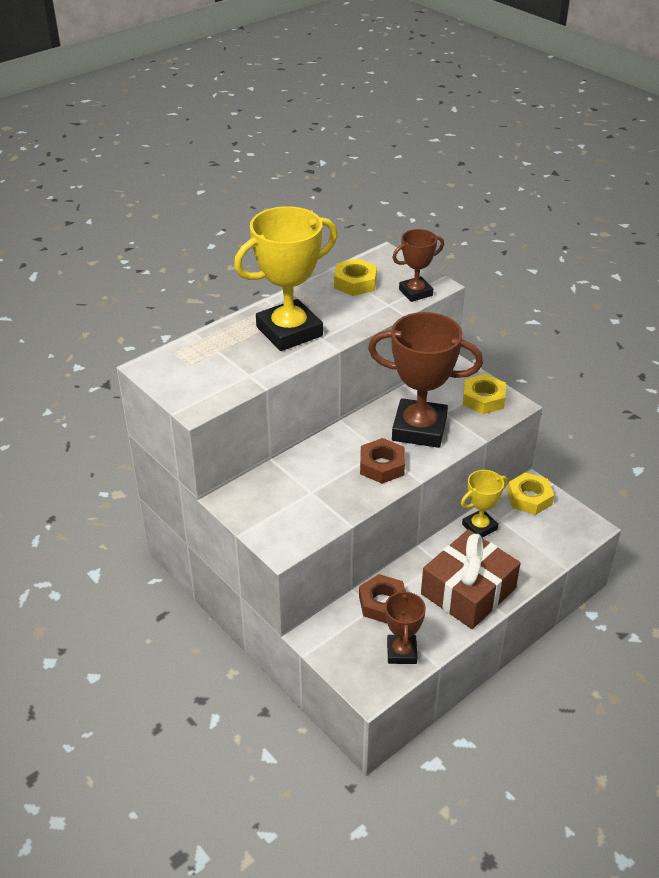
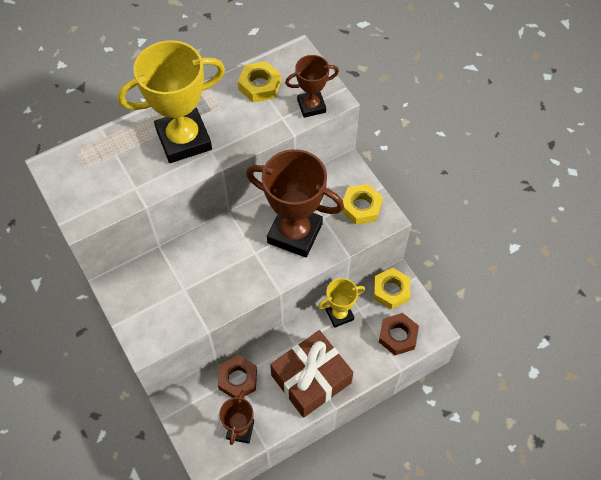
camera: 10 degrees right, 20 degrees up
(382, 466) = (251, 270): brown nut -> brown nut (398, 336)

